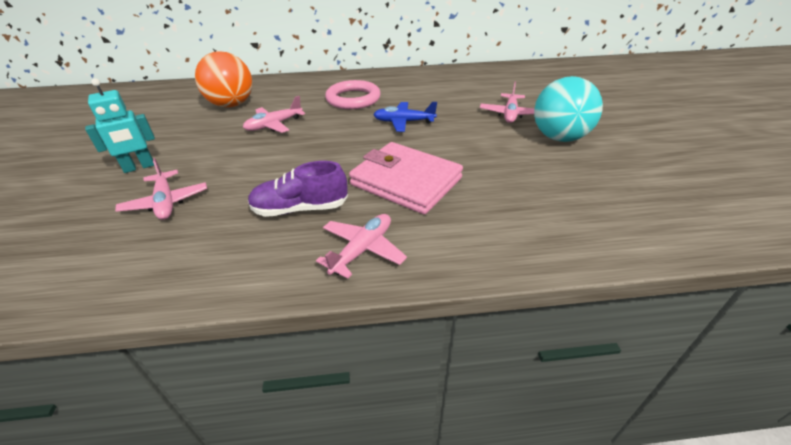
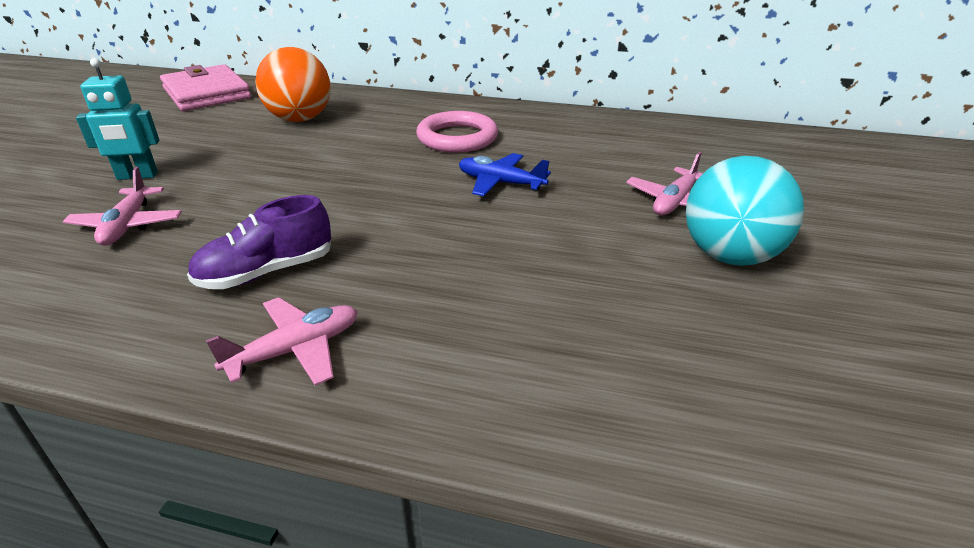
camera: 20 degrees right, 5 degrees down
(274, 125) = (328, 154): pink plane -> none
(300, 209) = (267, 272): purple shoe -> purple shoe turned 45 degrees counterclockwise
(406, 181) = (433, 268): pink wallet -> pink wallet (207, 93)

